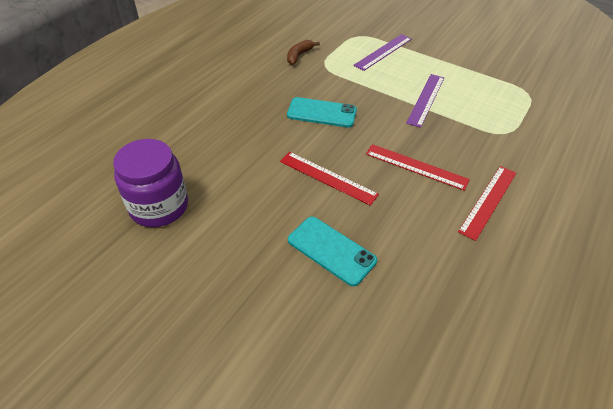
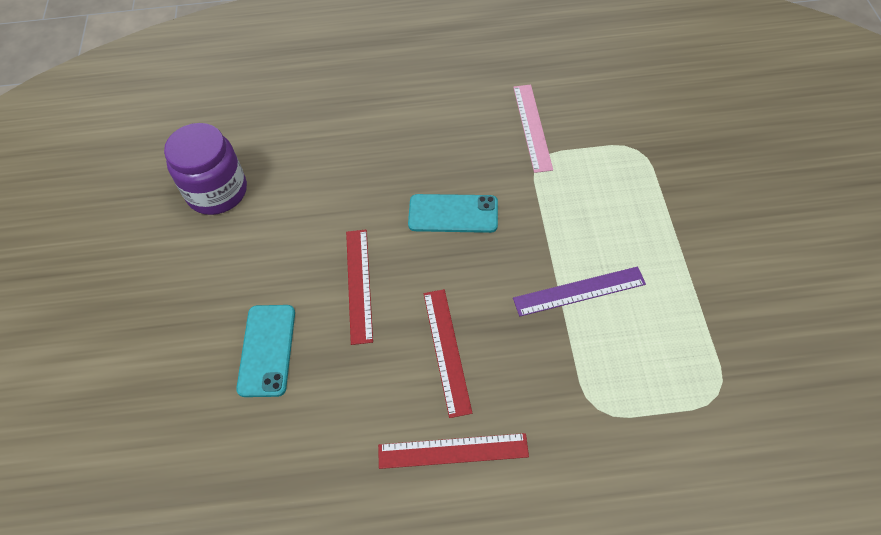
camera: 55 degrees right, 10 degrees up
(299, 56) = (532, 127): brown banana -> pink ruler
(322, 113) = (453, 214): turquoise phone -> turquoise phone turned 60 degrees counterclockwise
(383, 52) = (631, 193): purple ruler -> none

